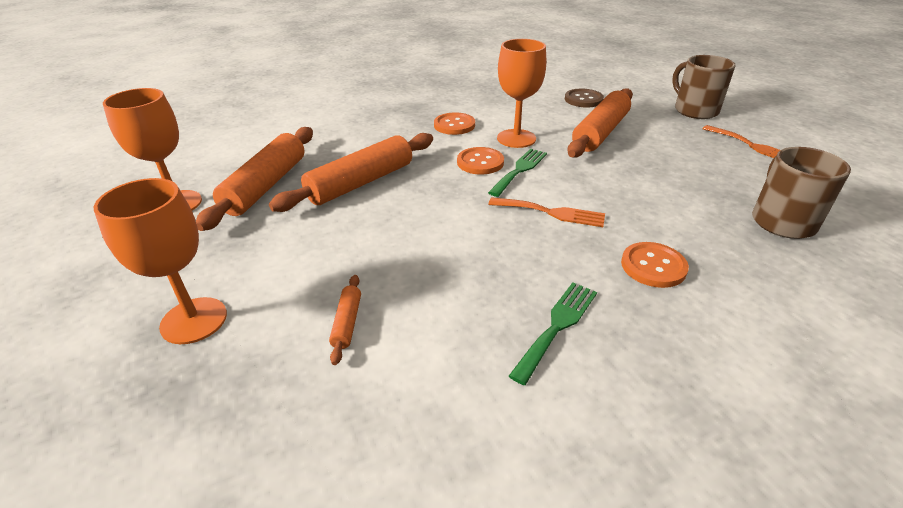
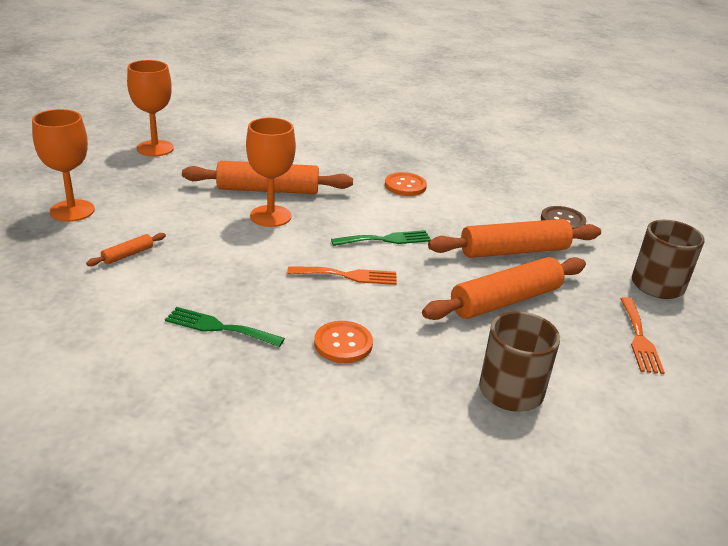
camera: 40 degrees right, 5 degrees down
(266, 186) = (214, 162): orange rolling pin -> orange rolling pin (505, 300)
(480, 162) = (369, 219): orange button -> none
(516, 138) = (432, 219): orange goblet -> orange goblet (270, 216)
(551, 212) = (348, 276): orange fork -> orange fork turned 60 degrees counterclockwise
(557, 326) = (219, 327): green fork -> green fork turned 150 degrees counterclockwise

